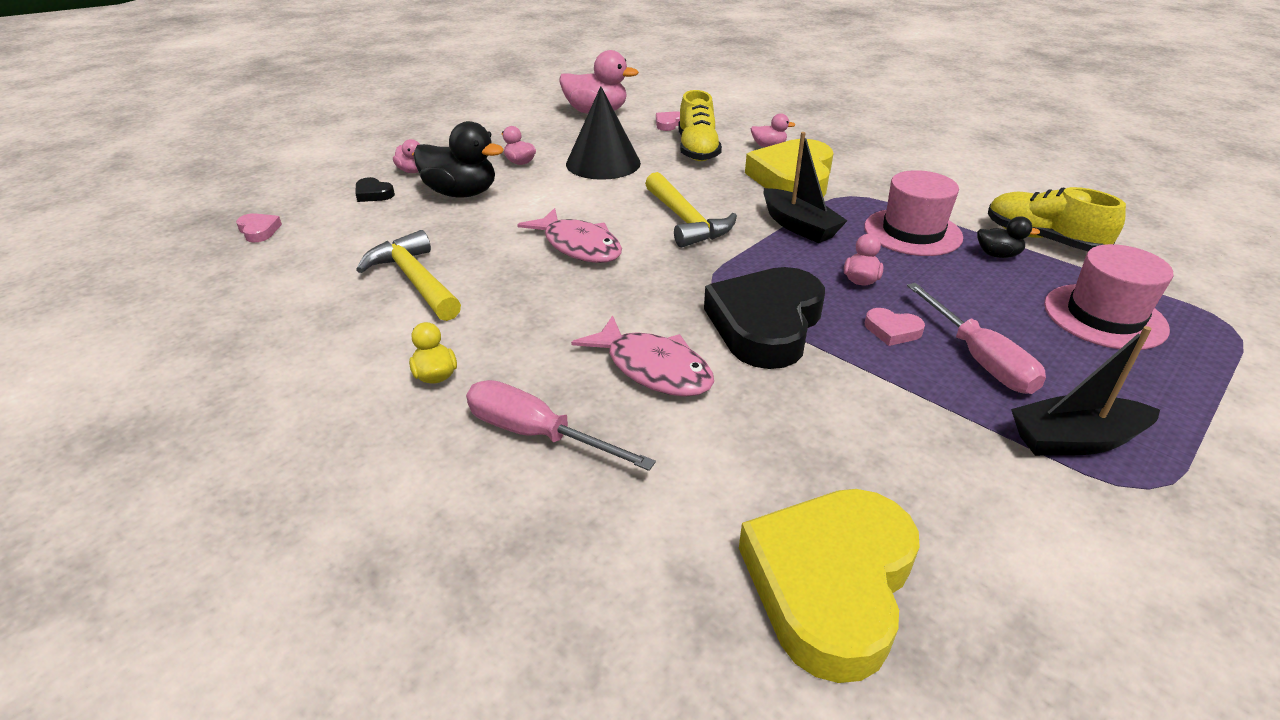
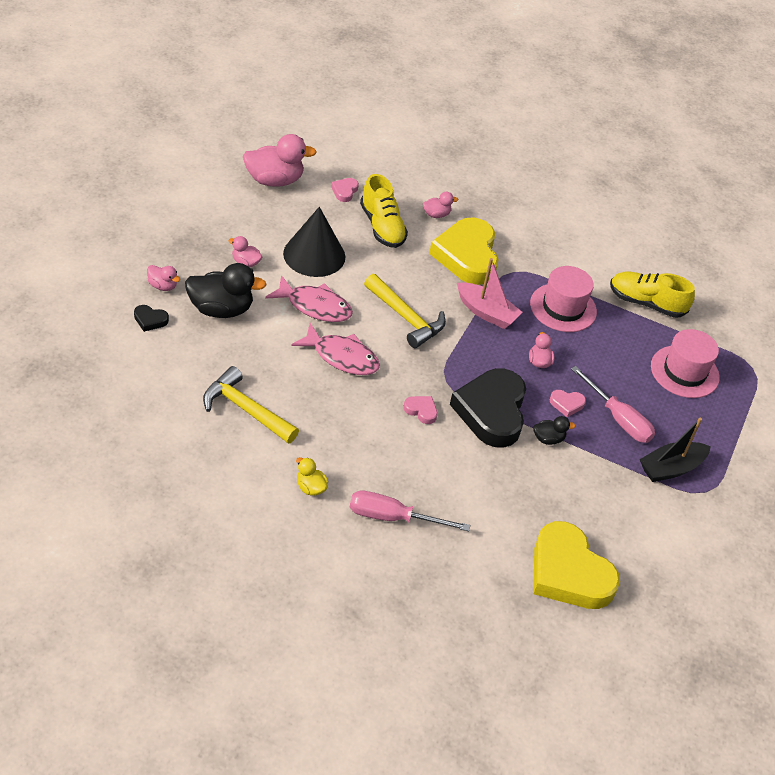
camera: 25 degrees left, 10 degrees up
(259, 231) = (90, 377): pink heart -> pink heart (421, 411)
(653, 368) = (437, 459): pink fish -> pink fish (315, 306)
(799, 226) = (486, 312): black boat -> pink boat
(830, 584) = (568, 573): yellow heart -> yellow heart turned 45 degrees counterclockwise
(997, 255) = (619, 323): black duck -> black duck (548, 439)

